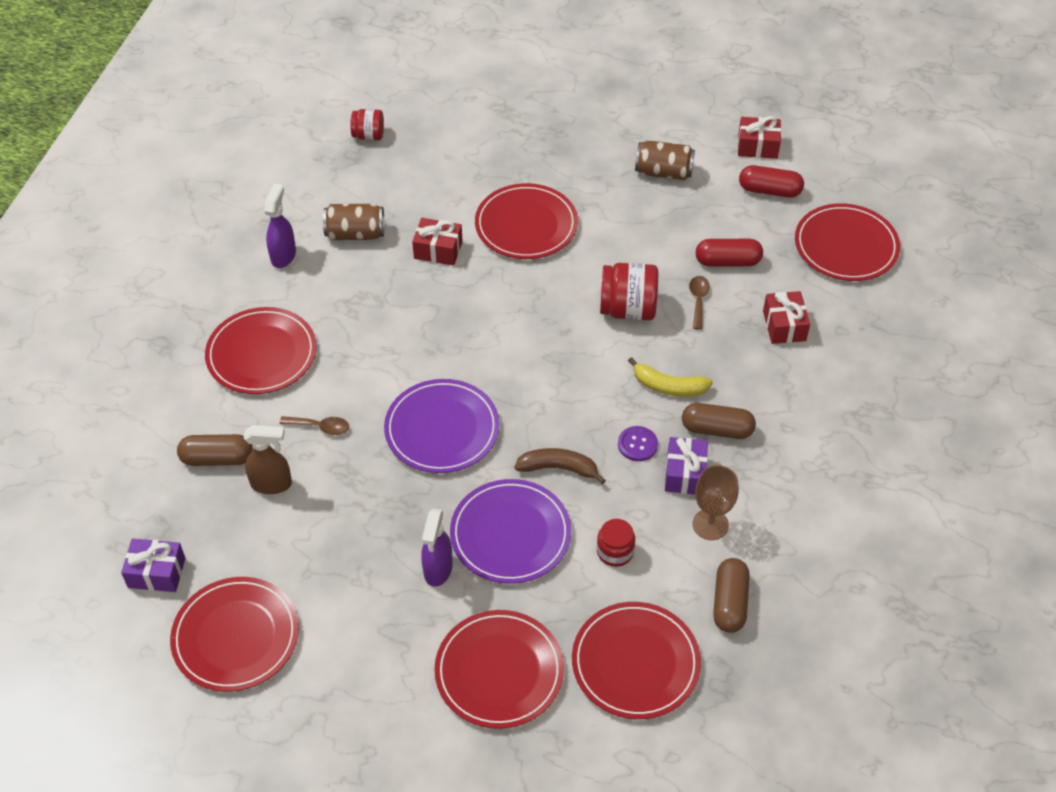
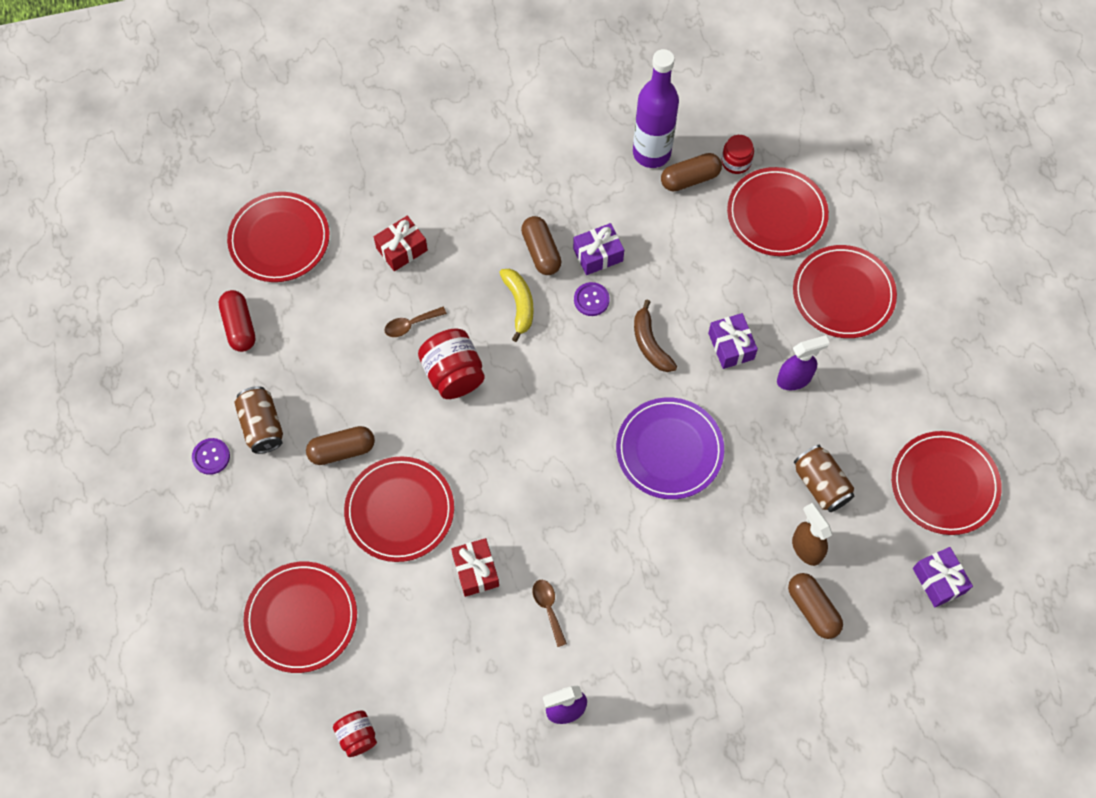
camera: 120 degrees left, 15 degrees up
(261, 354) = (688, 648): red plate -> red plate (301, 618)
(320, 427) = (729, 546): brown spoon -> brown spoon (548, 608)
(355, 234) = (499, 660): brown can -> brown can (821, 484)
(510, 534) = (731, 346): purple plate -> purple gift
(606, 211) = (342, 450): none -> brown capsule
(615, 551) = (698, 269): red jar -> red jar (736, 162)
(656, 135) = (211, 457): none -> purple button
(710, 524) = (632, 218): brown goblet -> none
(727, 261) = (350, 322): red capsule -> none
(757, 146) = (182, 361): red gift -> none
(783, 583) = (651, 153): none -> purple bottle

